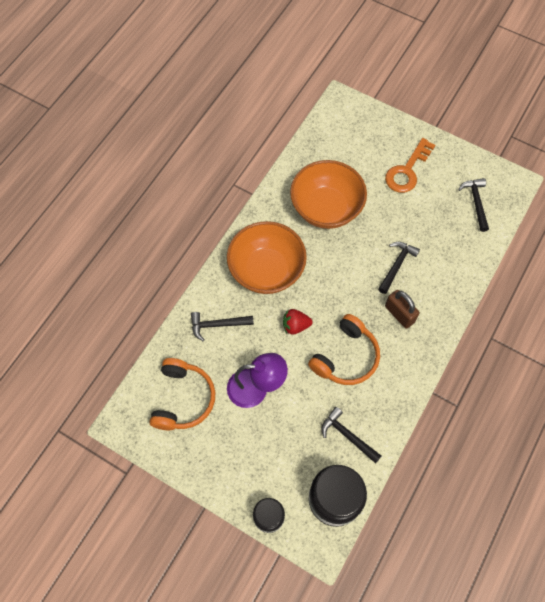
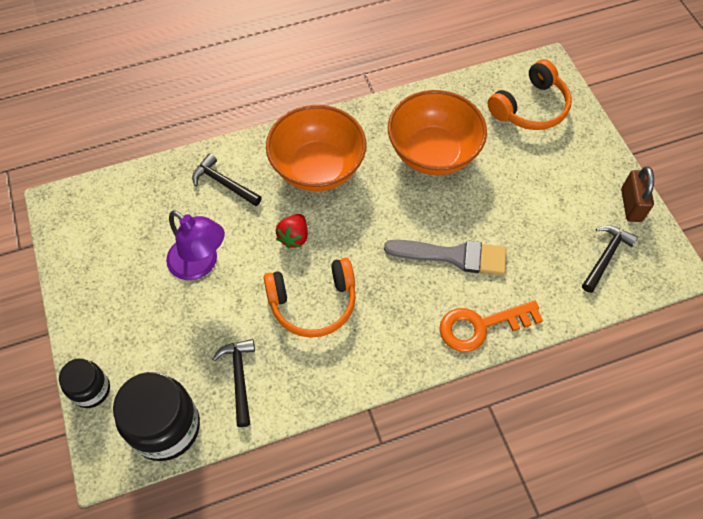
camera: 40 degrees right, 5 degrees down
(183, 399) = (128, 224): orange headphones -> orange headphones (530, 107)
(295, 326) = (294, 237): red strawberry -> red strawberry turned 105 degrees counterclockwise
(396, 265) = (453, 256): black hammer -> grey brush
(399, 314) = (409, 304): brown padlock -> brown padlock (631, 205)
(407, 170) = (556, 174): orange key -> orange key (481, 326)

